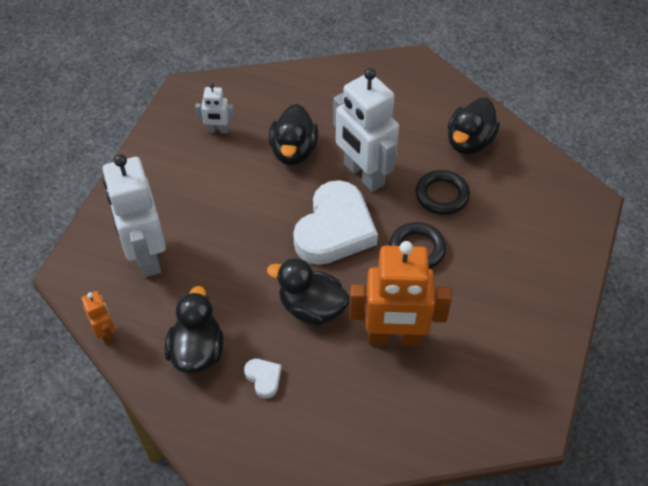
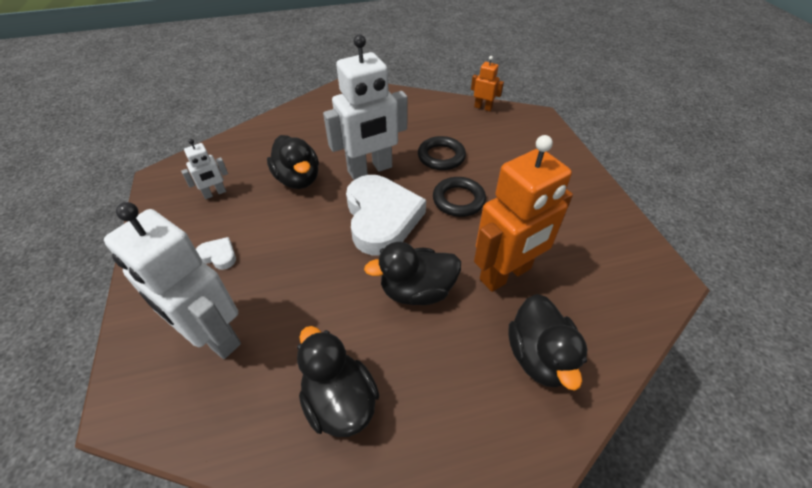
camera: 35 degrees left, 5 degrees down
(105, 333) = (216, 450): orange robot -> orange robot (483, 107)
(264, 378) = (429, 384): white heart -> white heart (218, 255)
(363, 174) = (370, 170): white robot -> white robot turned 45 degrees counterclockwise
(469, 142) = (427, 117): black duck -> black duck (539, 356)

